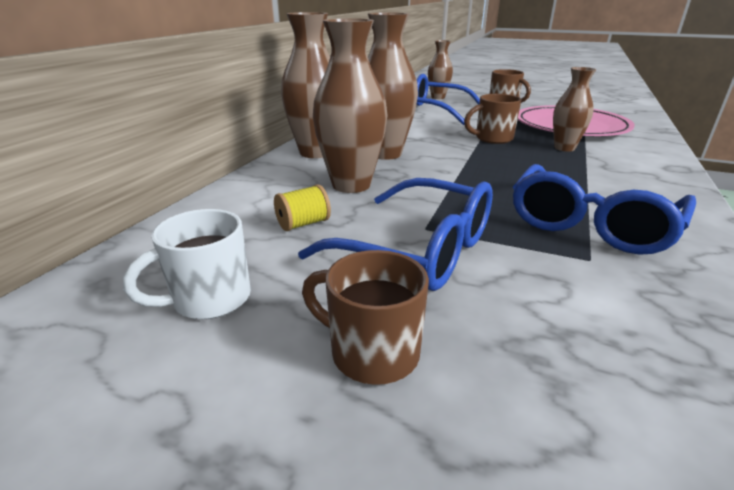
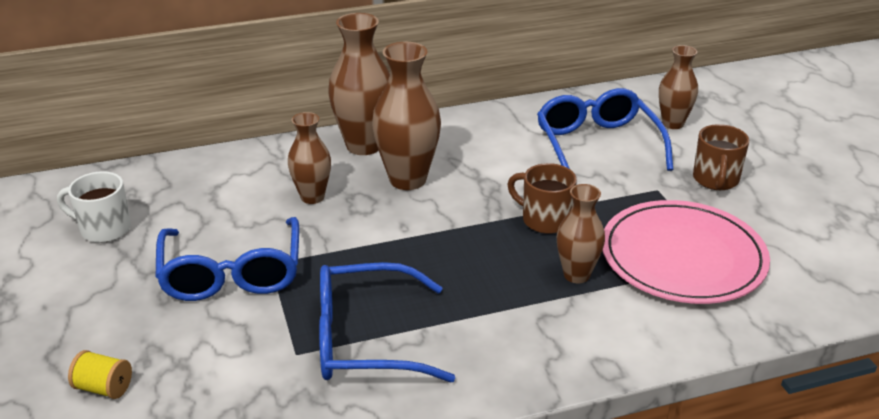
camera: 50 degrees right, 5 degrees up
(303, 224) = (221, 211): yellow spool -> yellow spool (104, 388)
(351, 185) = (312, 197): brown vase -> brown vase, size x0.62
(371, 352) = (104, 303): brown mug -> none

